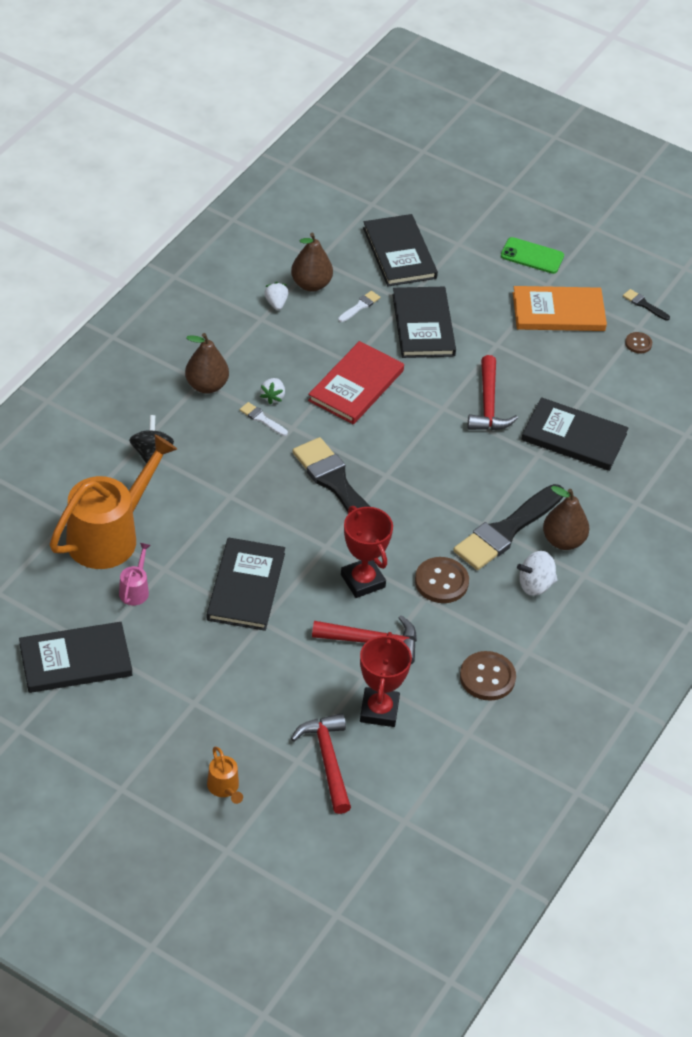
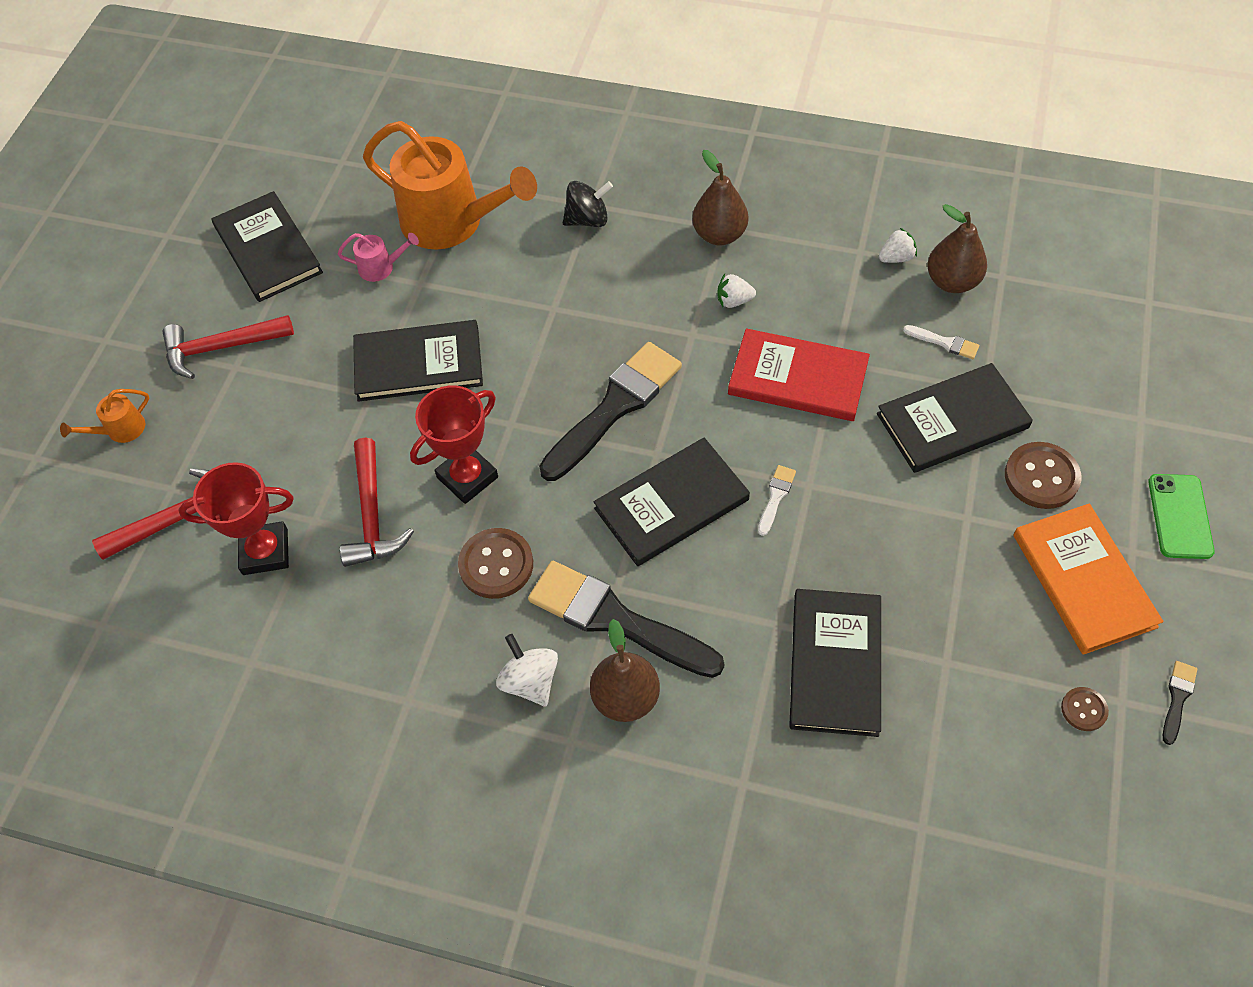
camera: 80 degrees right, 10 degrees up
(262, 419) = (691, 301): white brush -> white brush (776, 497)
(399, 253) = (1074, 357): black book -> black book (671, 504)
(487, 677) = (349, 661): brown button -> brown button (1041, 477)
(488, 405) = (843, 537): red hammer -> red hammer (221, 348)

